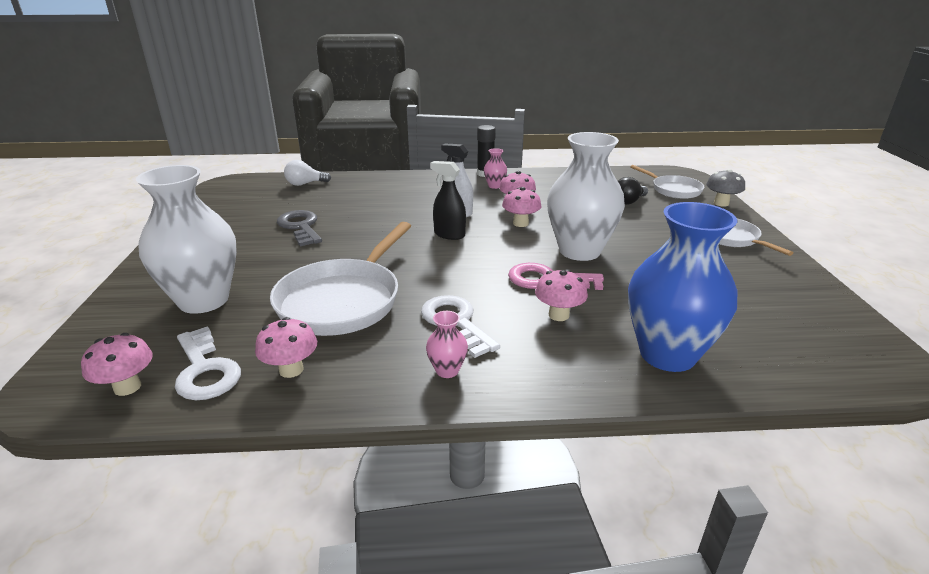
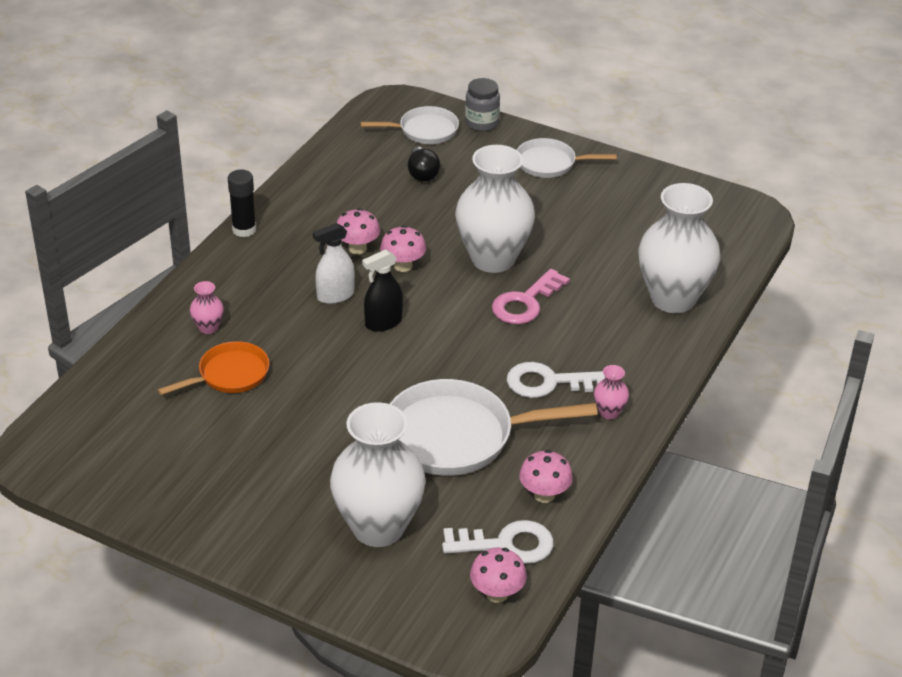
camera: 60 degrees left, 10 degrees up
(300, 227) = (259, 422): grey key -> none
(305, 184) = (118, 384): white light bulb -> none
(341, 206) = (229, 375): none -> orange pan
(343, 300) = (457, 436): white pan -> white pan turned 120 degrees clockwise
(494, 186) = (288, 239): pink vase -> pink vase (208, 328)
(558, 315) = (583, 323): pink mushroom -> none
(667, 354) = (673, 299): blue vase -> white vase
(721, 203) = (481, 123): grey mushroom -> grey jar

